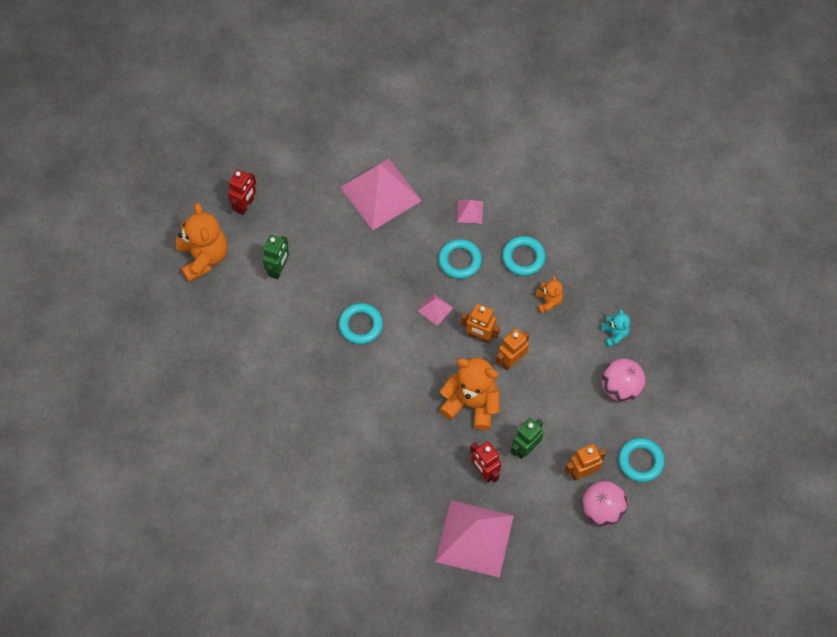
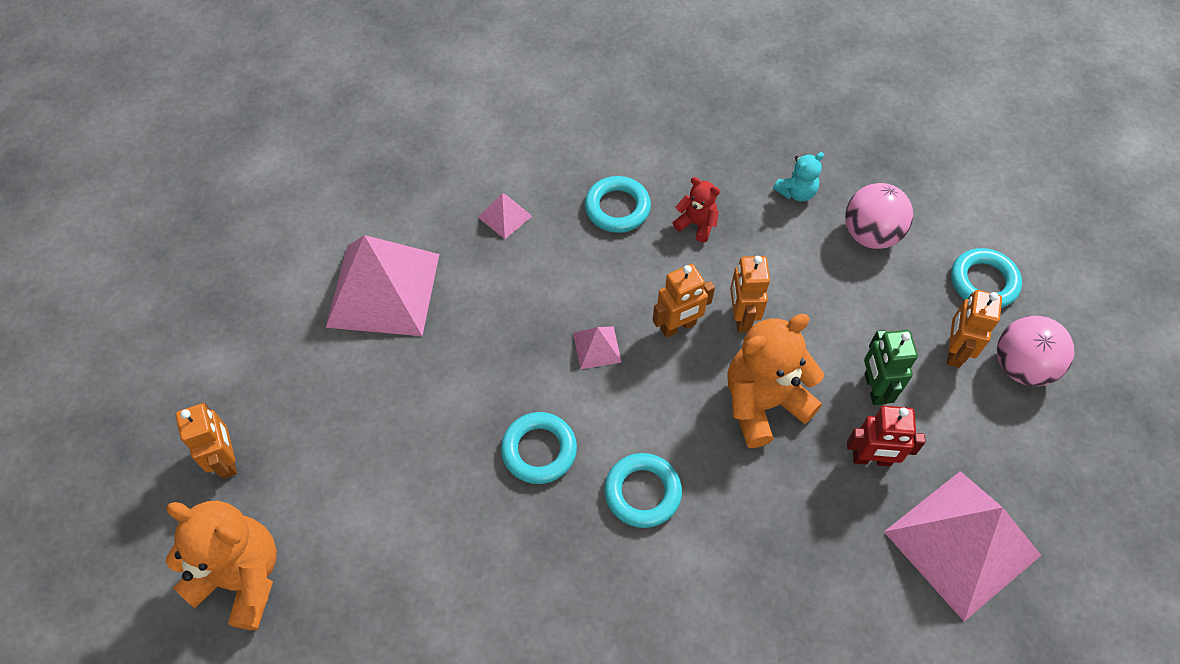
camera: 50 degrees left, 5 degrees down
(245, 205) = (227, 460): red robot -> orange robot
(278, 269) = (361, 490): green robot -> none
(459, 261) = (558, 273): turquoise ring -> turquoise ring (642, 492)
(548, 301) = (696, 224): orange teddy bear -> red teddy bear
(614, 334) = (796, 192): turquoise teddy bear -> turquoise teddy bear turned 120 degrees clockwise

